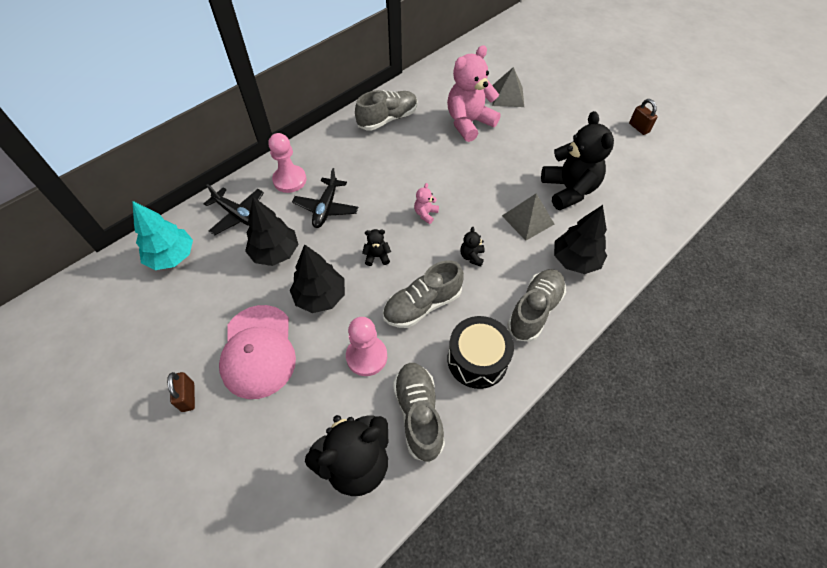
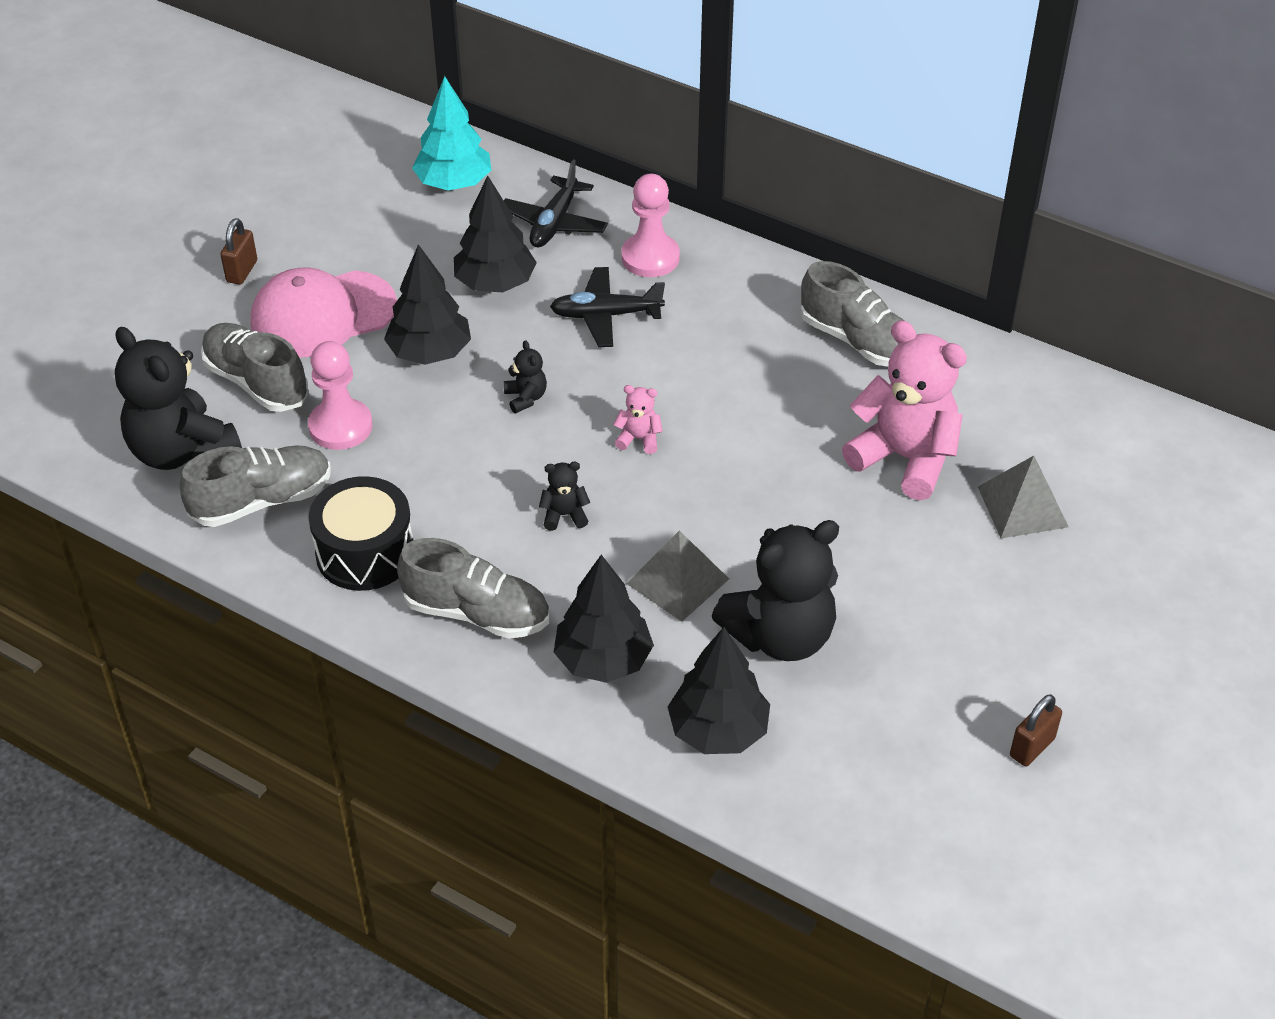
camera: 75 degrees right, 10 degrees down
(188, 397) = (242, 271): brown padlock -> brown padlock turned 45 degrees counterclockwise
(422, 305) = (447, 470): grey shoe -> grey shoe (256, 382)
(624, 225) = (718, 730): none -> black tree

